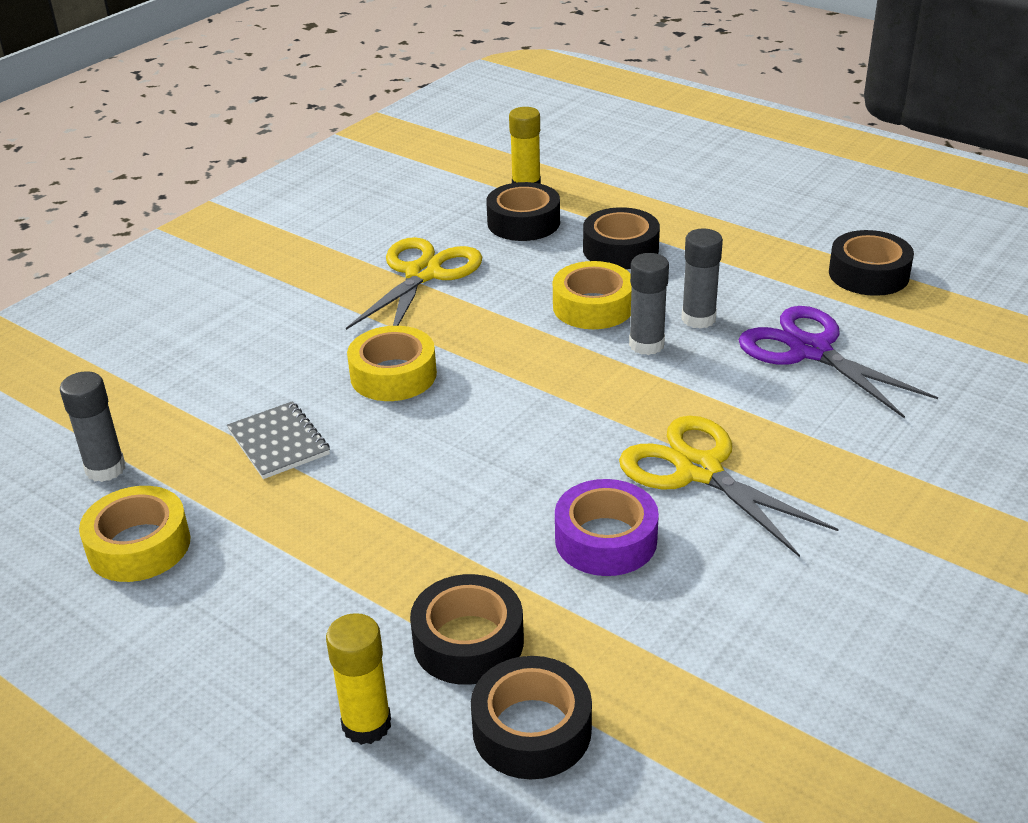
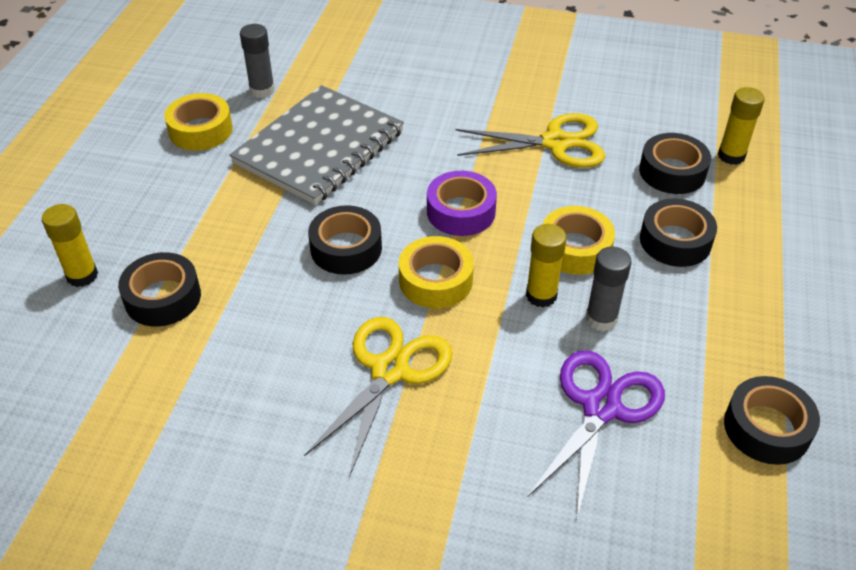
camera: 65 degrees right, 10 degrees up
(279, 442) = (319, 147): grey notebook -> grey notebook, size x2.16
(393, 375) = (419, 172): yellow tape -> yellow tape (435, 280)
(532, 729) = (94, 351): black tape -> black tape (346, 248)
(606, 540) = (286, 337): purple tape -> purple tape (461, 211)
(646, 345) = (541, 295): grey glue stick -> yellow glue stick

